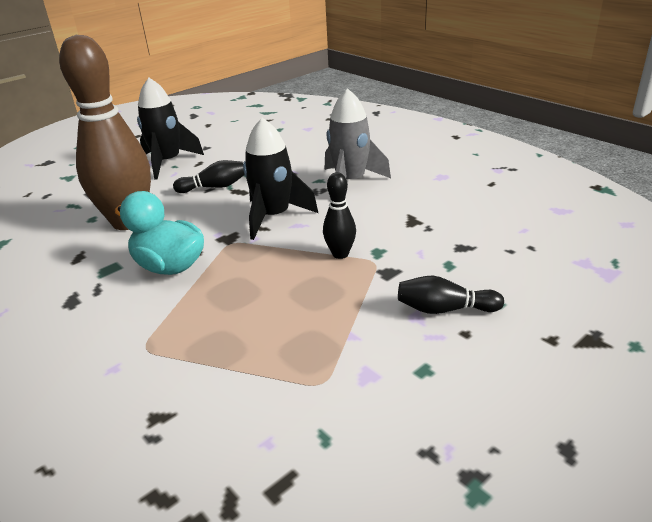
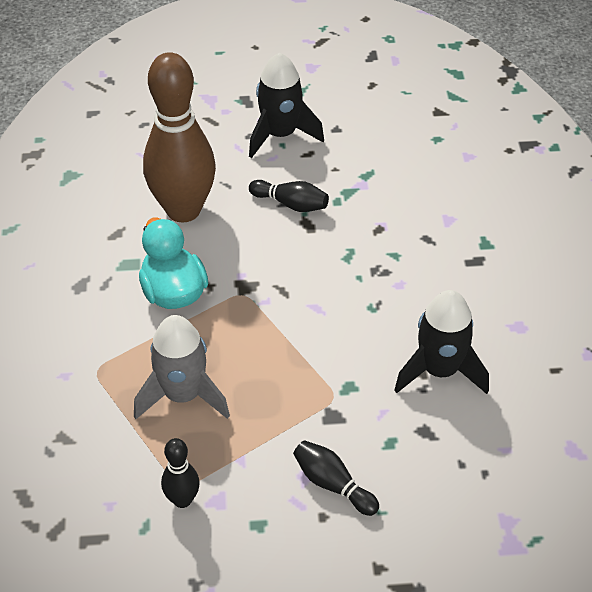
camera: 35 degrees right, 15 degrees up
(274, 216) = (305, 283): black rocket -> black rocket (440, 371)
(340, 254) = (315, 369): black bowling pin -> black bowling pin (182, 500)
(350, 182) = (420, 277): grey rocket -> grey rocket (183, 395)

